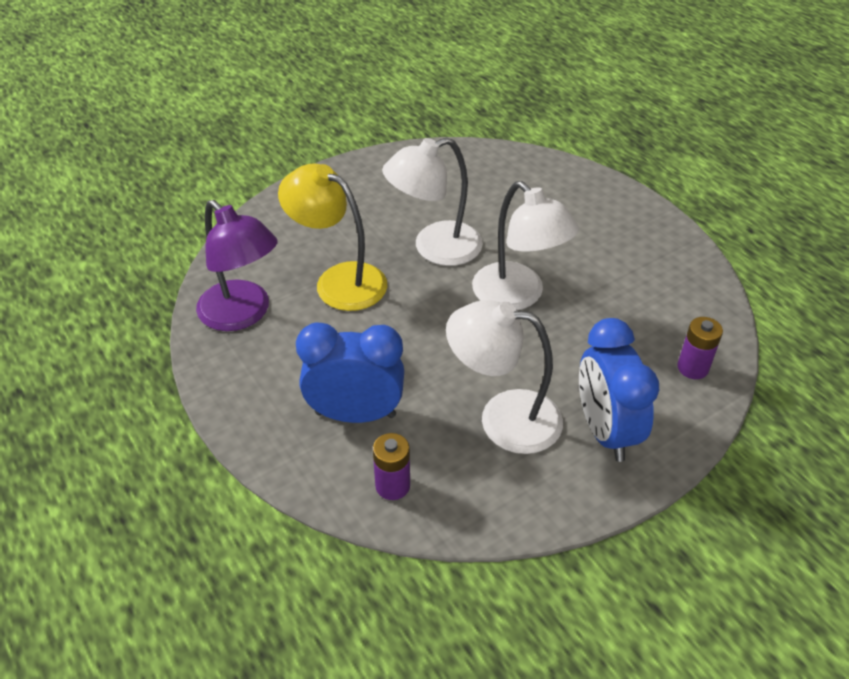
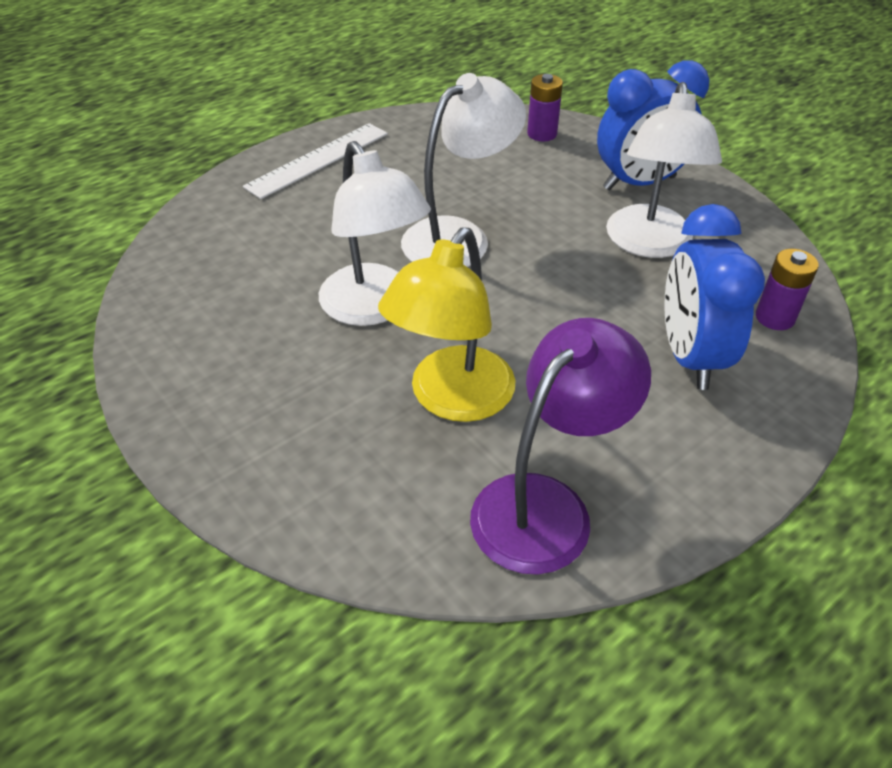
camera: 95 degrees left, 0 degrees up
(627, 220) = (318, 160): none -> white ruler

